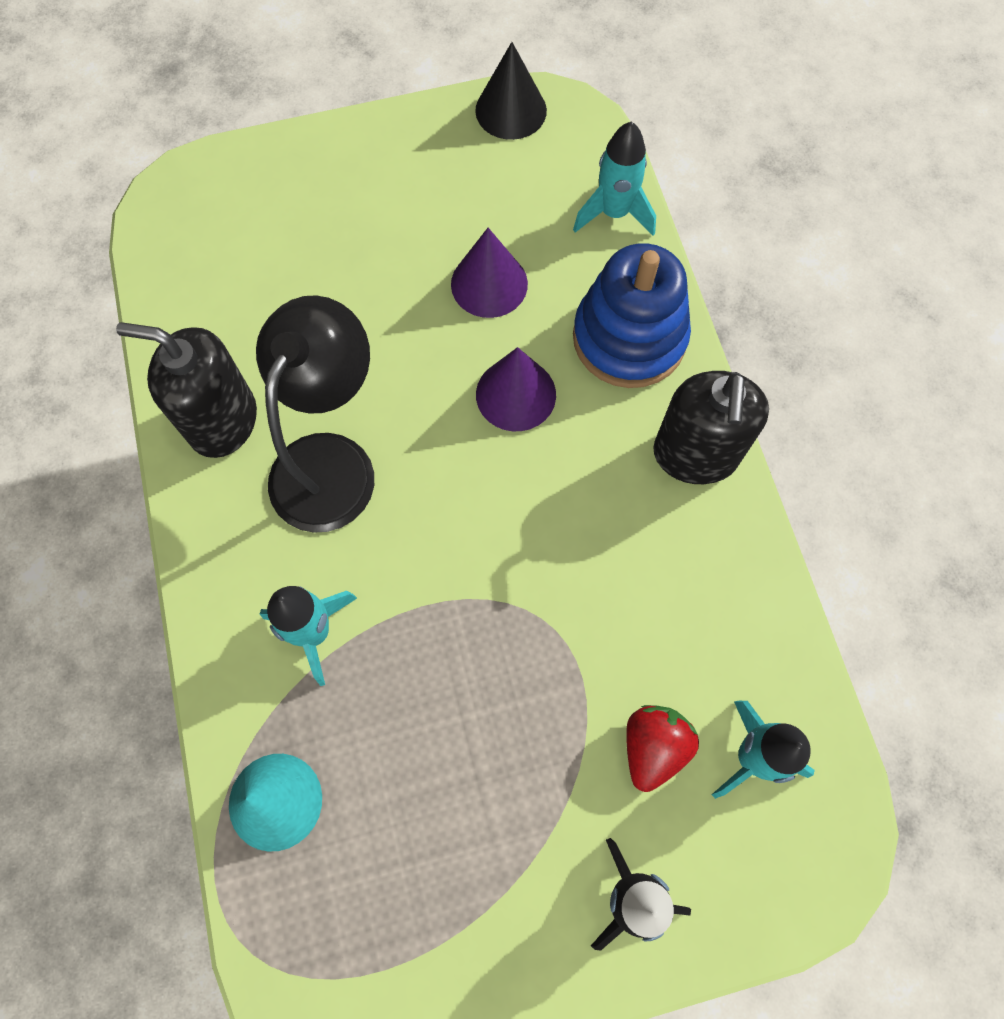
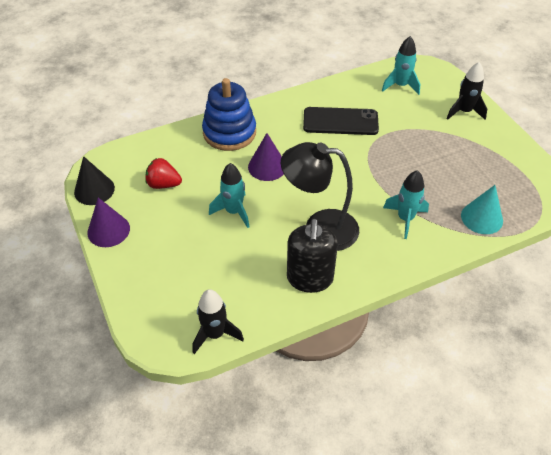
camera: 100 degrees left, 20 degrees down
(160, 264) = (215, 334): none -> black rocket
(489, 284) = (207, 184): purple cone -> purple cone (108, 230)
(614, 213) = (159, 144): turquoise rocket -> turquoise rocket (233, 212)
(633, 571) = (340, 121): none -> black phone
(653, 747) = (408, 110): red strawberry -> red strawberry (163, 184)
(695, 455) = (283, 108): black soap dispenser -> none

